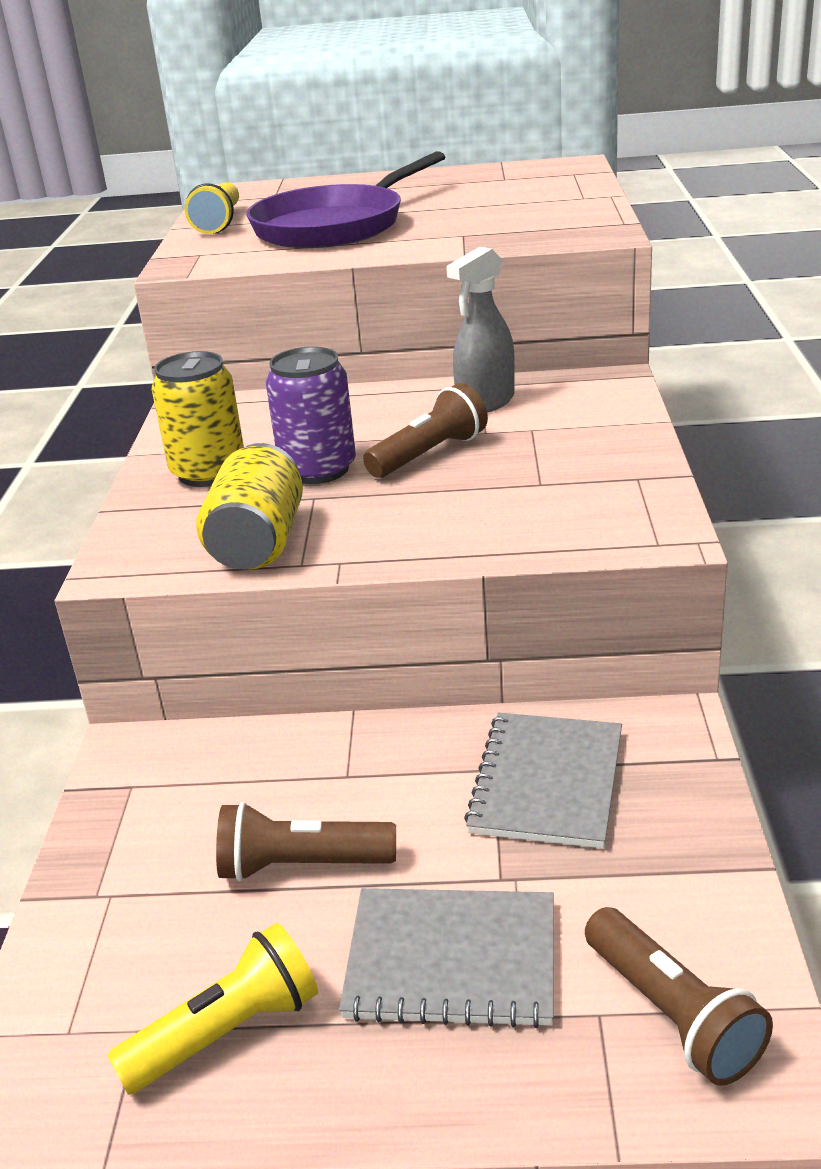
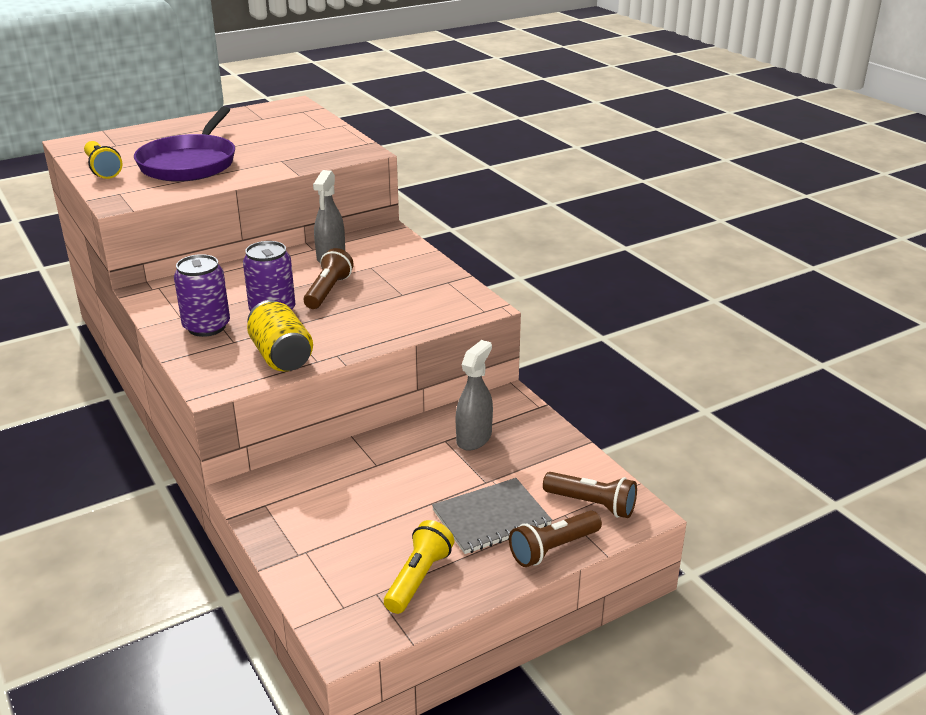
camera: 35 degrees left, 0 degrees up
(209, 472) = (206, 327): yellow can -> purple can
(301, 866) = (390, 507): brown flashlight -> brown flashlight (553, 549)
(547, 782) = (474, 438): grey notebook -> grey spray bottle

